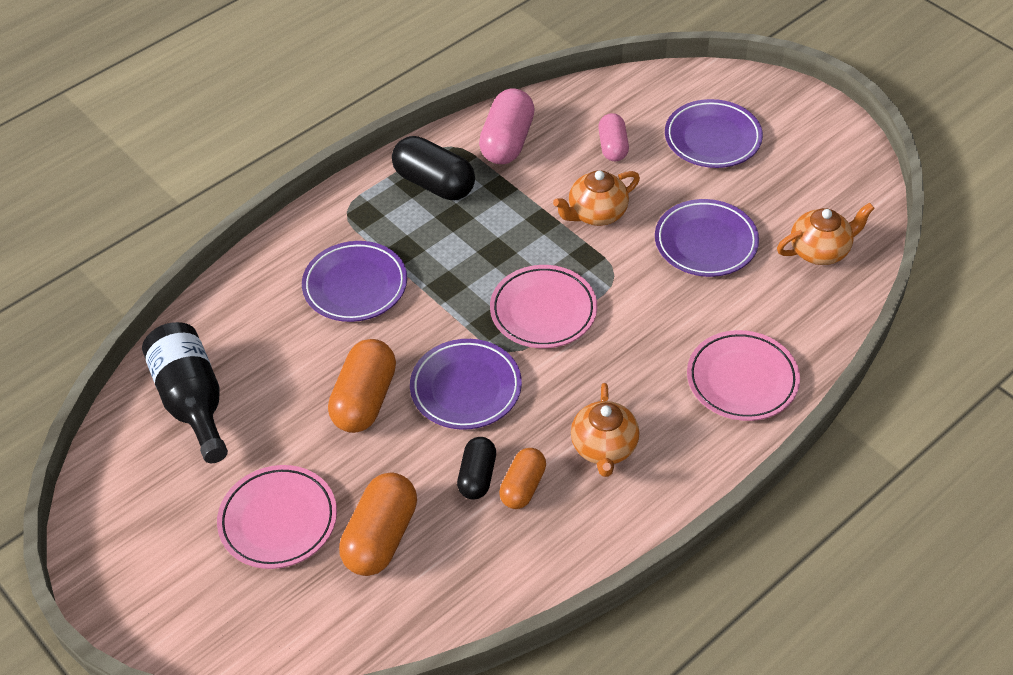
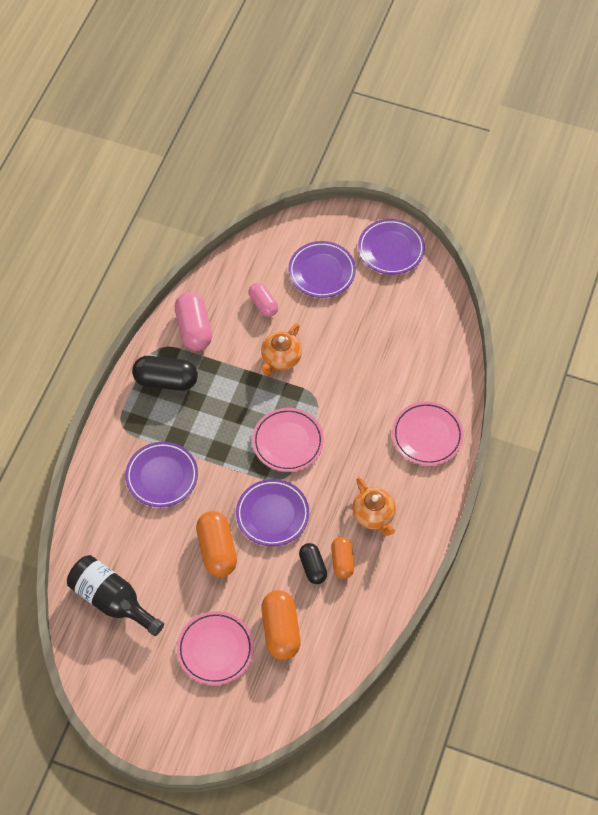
camera: 30 degrees left, 10 degrees up
(706, 242) = (358, 351): purple plate -> purple plate (391, 249)
(820, 251) = (427, 327): orange teapot -> none

